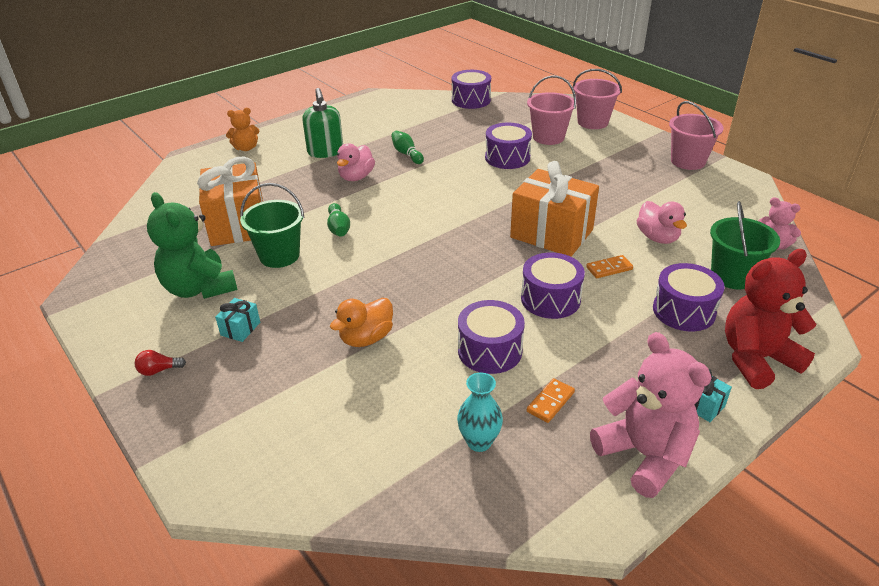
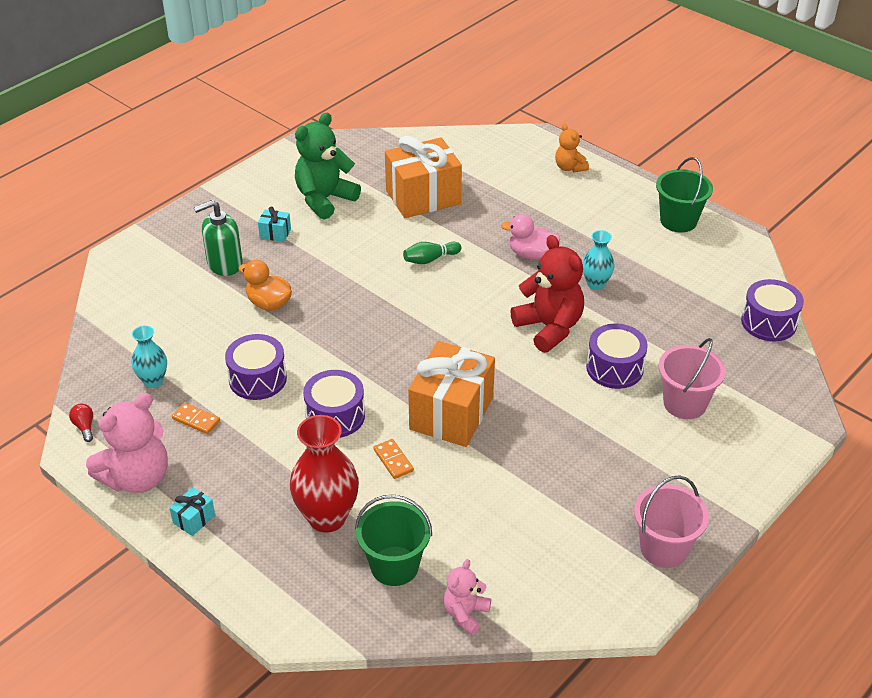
camera: 80 degrees right, 5 degrees up
(159, 370) = (225, 206): red light bulb -> red light bulb (84, 427)
(279, 256) = (378, 232): green bucket -> green bucket (678, 221)
(325, 152) = (580, 223): green soap dispenser -> green soap dispenser (224, 264)
(407, 154) = (596, 284): green bowling pin -> turquoise vase
(592, 122) = (750, 448): pink bucket -> none
(657, 238) = (461, 504): pink duck -> none
(684, 311) = (327, 517): purple drum -> red vase
(756, 359) = (256, 568): red teddy bear -> red teddy bear (549, 328)

